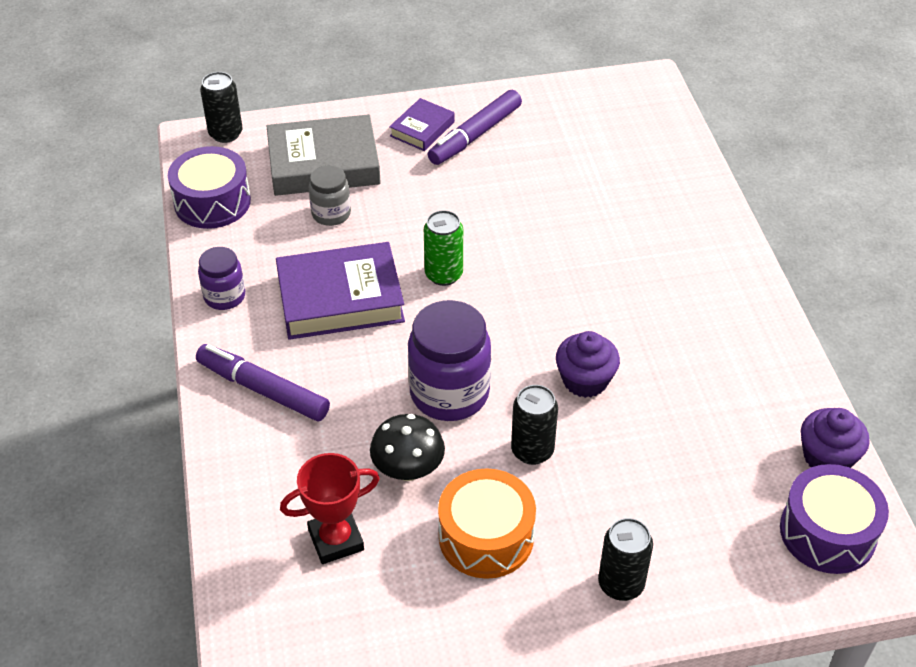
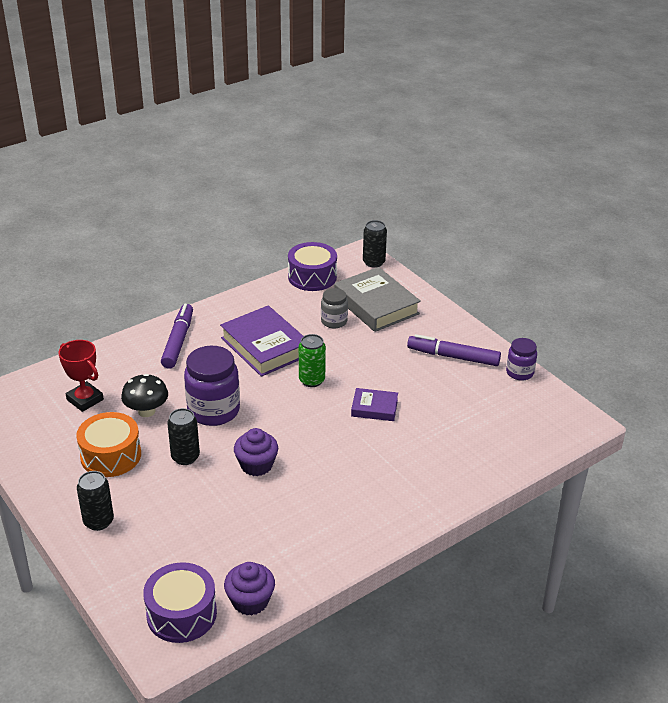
camera: 65 degrees right, 10 degrees down
(224, 296) = (240, 305): purple jar -> purple jar (519, 372)
(422, 129) = (440, 333): purple book -> purple book (374, 408)

